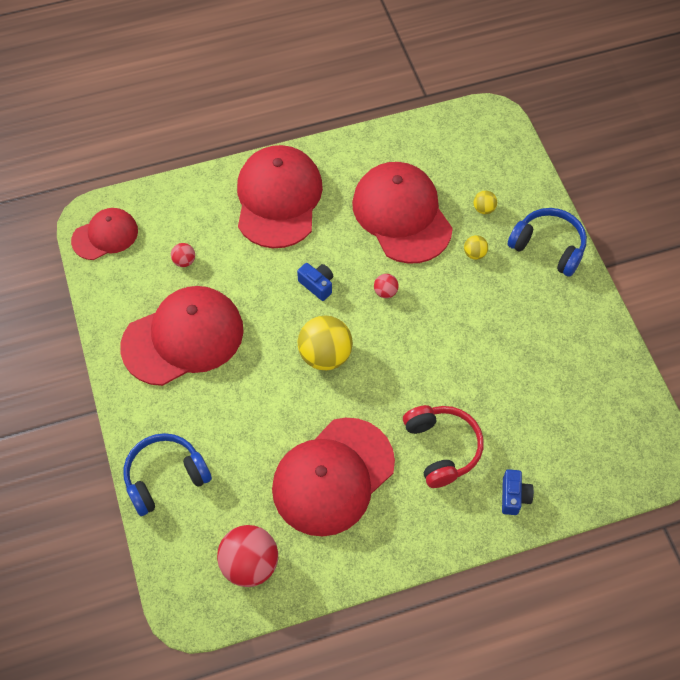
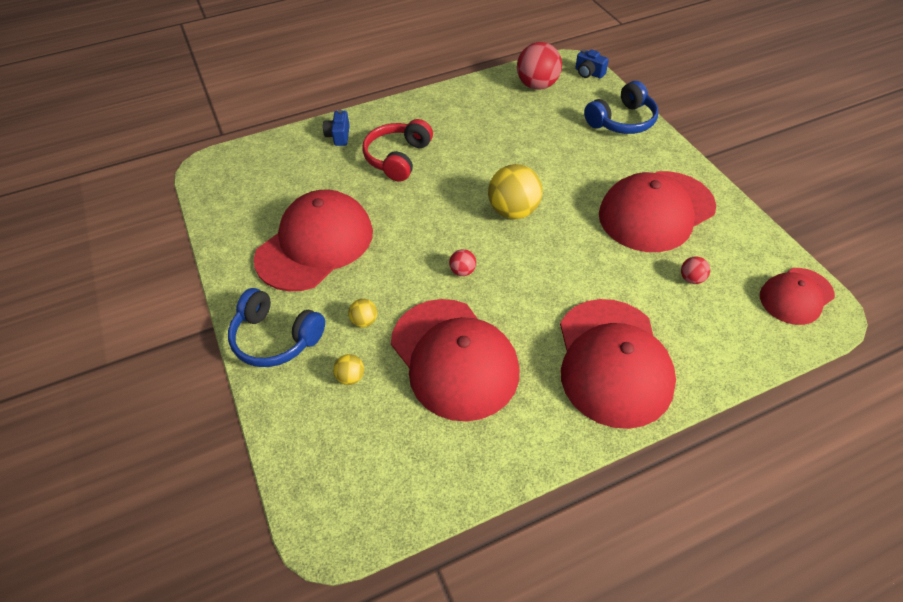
camera: 175 degrees right, 10 degrees down
(317, 285) = (537, 270): blue camera -> blue camera (589, 73)
(333, 476) = (487, 133): red cap -> red cap (315, 244)
(441, 448) = (398, 158): red headphones -> red headphones turned 45 degrees clockwise

